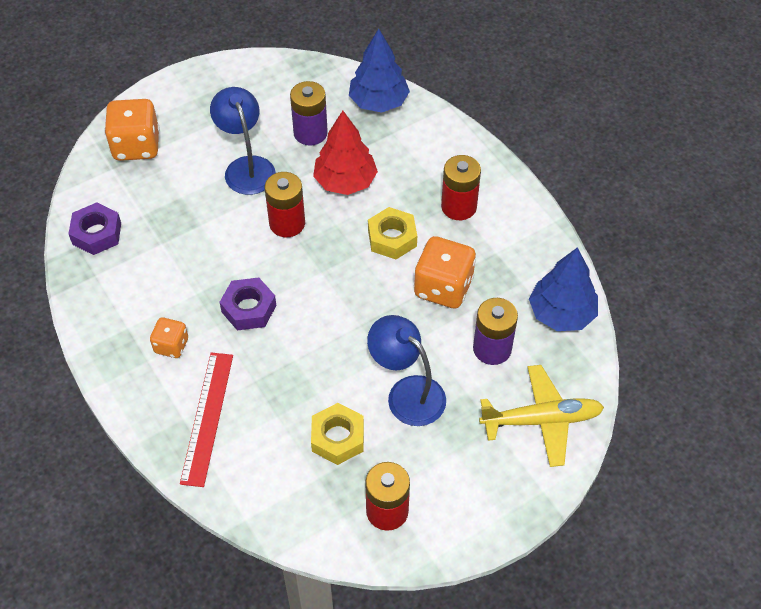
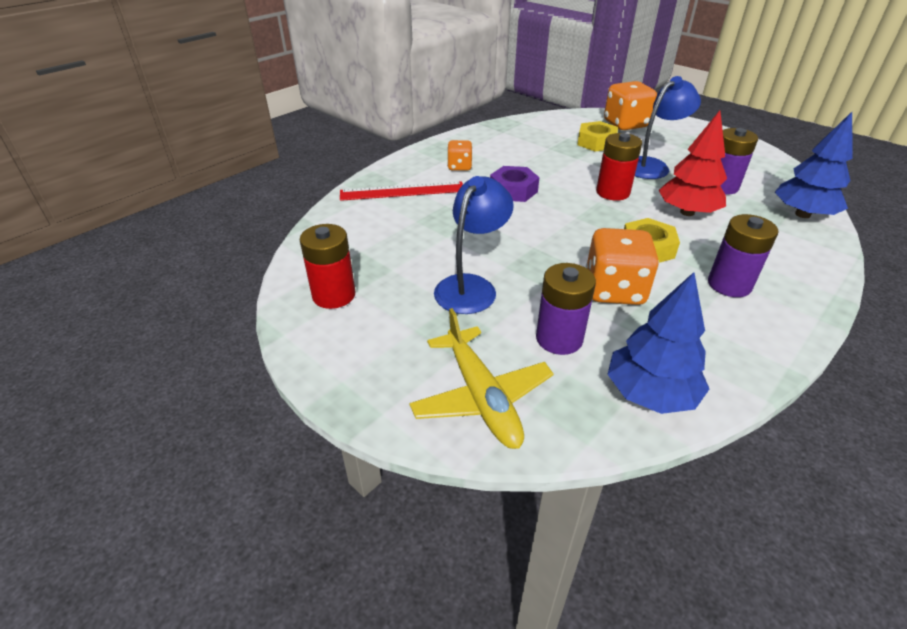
camera: 75 degrees right, 15 degrees down
(96, 233) = (537, 126): purple nut -> none
(338, 438) = (405, 254): yellow nut -> yellow nut (596, 142)
(459, 207) = (729, 284): red battery -> purple battery

